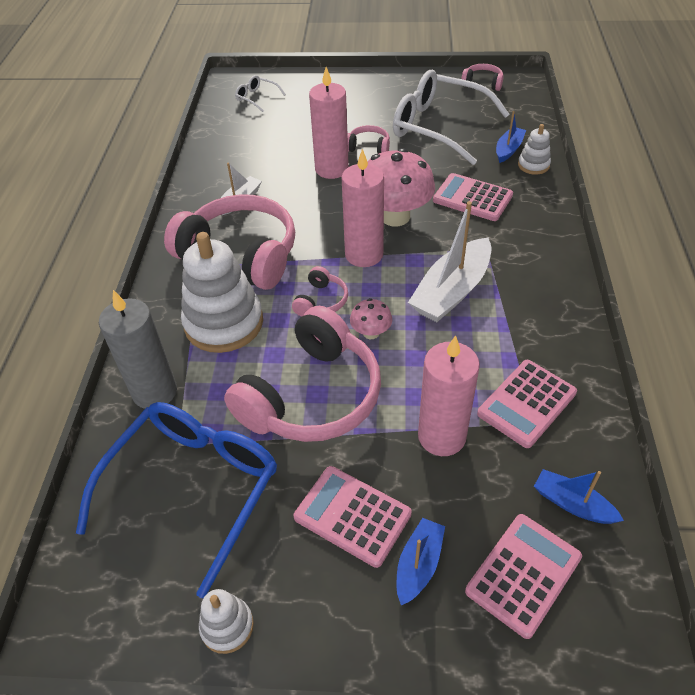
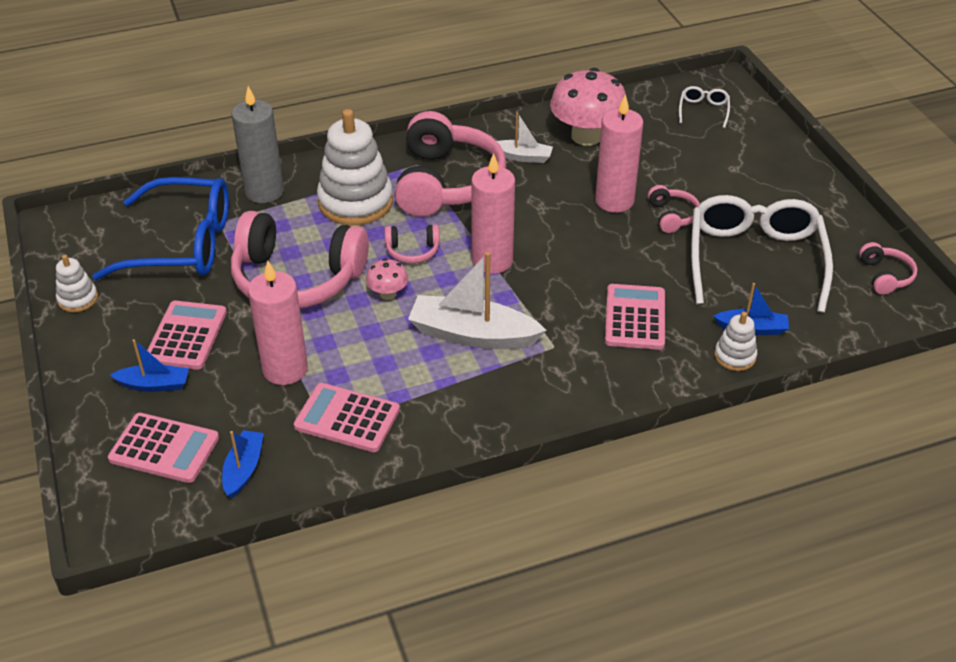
camera: 65 degrees right, 5 degrees down
(395, 216) = (565, 266): pink mushroom -> pink mushroom (586, 136)

